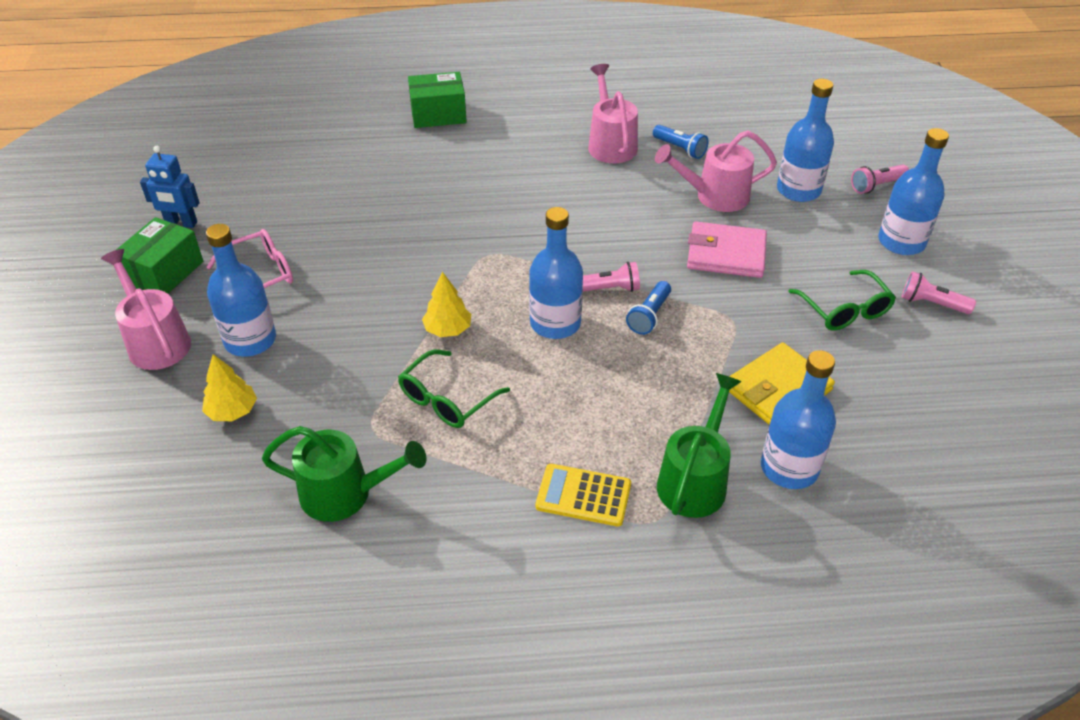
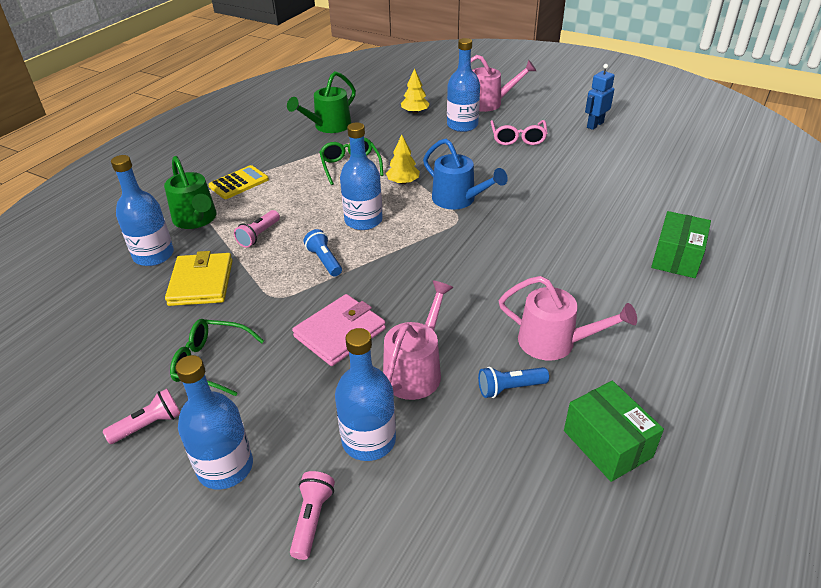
camera: 125 degrees right, 5 degrees down
(164, 272) = (547, 113): green box -> green box (607, 444)
(450, 268) = (459, 200): none -> blue watering can
(608, 289) = (369, 255): pink flashlight -> pink flashlight (259, 235)

